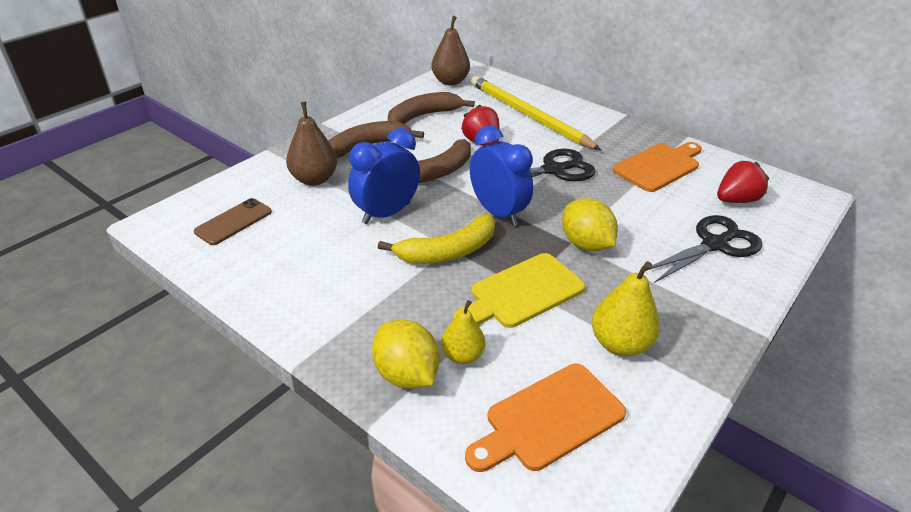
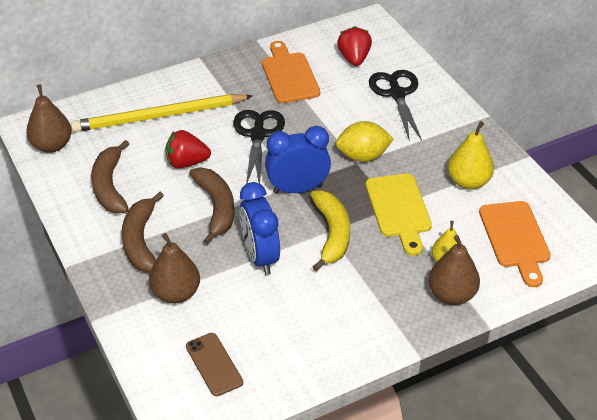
camera: 65 degrees left, 5 degrees up
(406, 374) = (451, 295): yellow lemon -> brown pear

